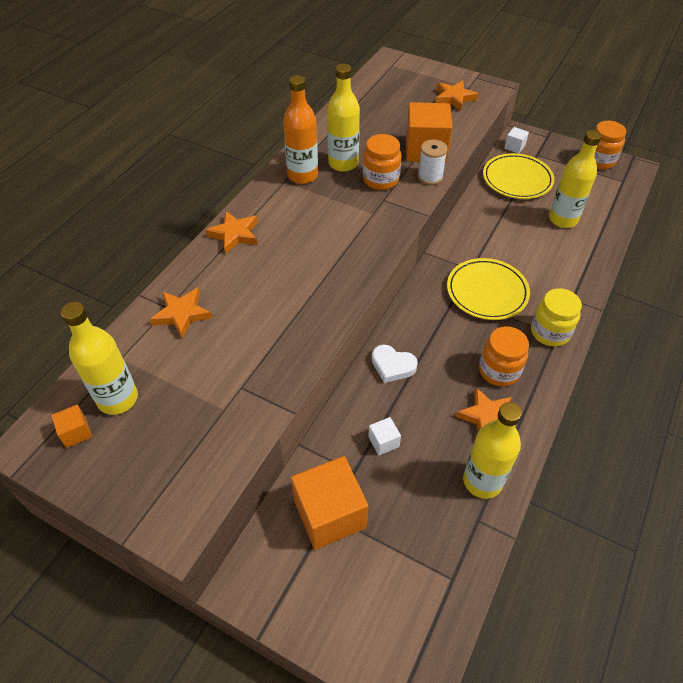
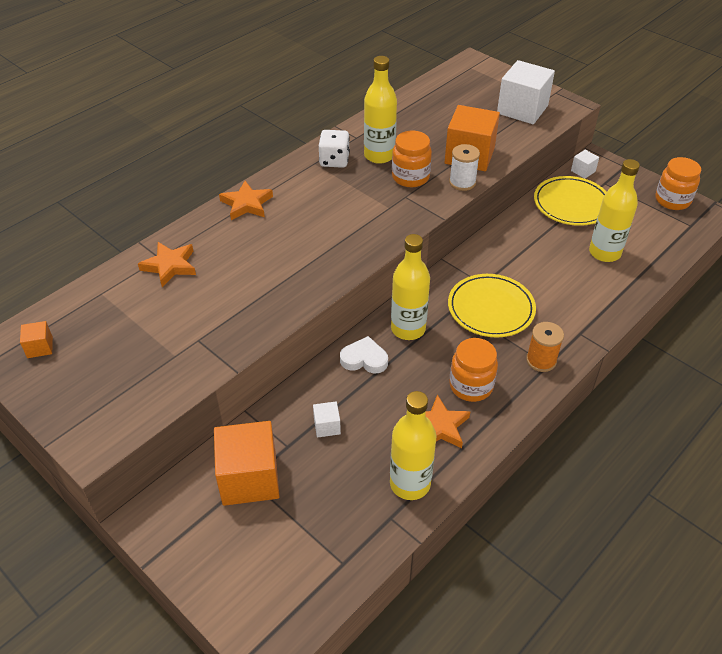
camera: 15 degrees right, 5 degrees down
(118, 399) = (86, 327): yellow bottle -> yellow bottle (408, 329)
(302, 175) = (334, 160): orange bottle -> white dice
(392, 366) = (364, 359): white heart -> white heart turned 150 degrees clockwise
(454, 98) = (522, 109): orange star -> white cube
(550, 332) = (541, 360): yellow jar -> orange spool

